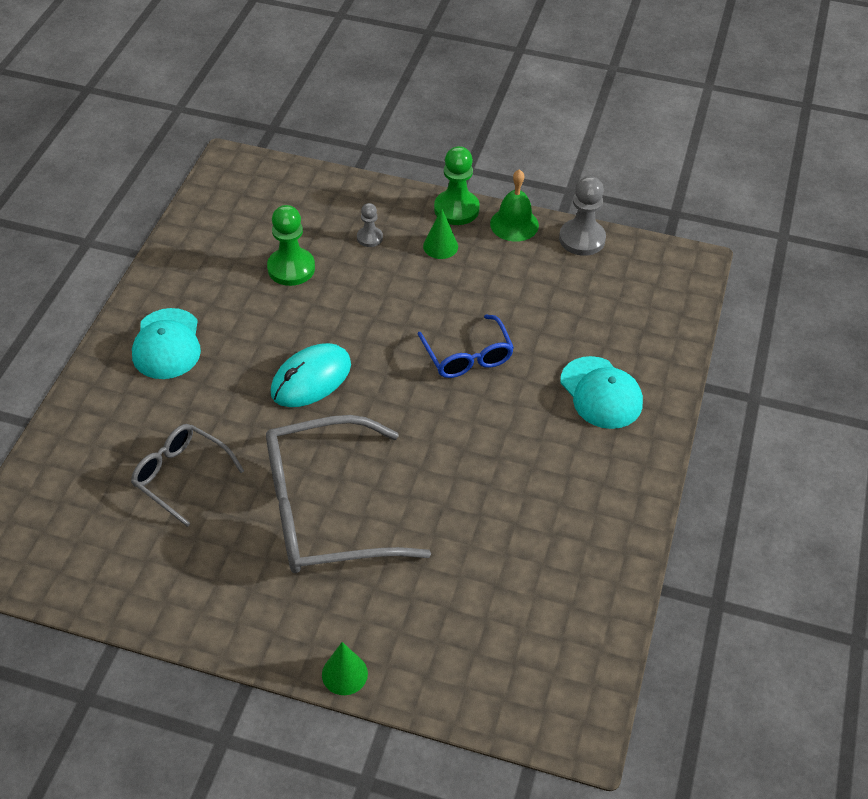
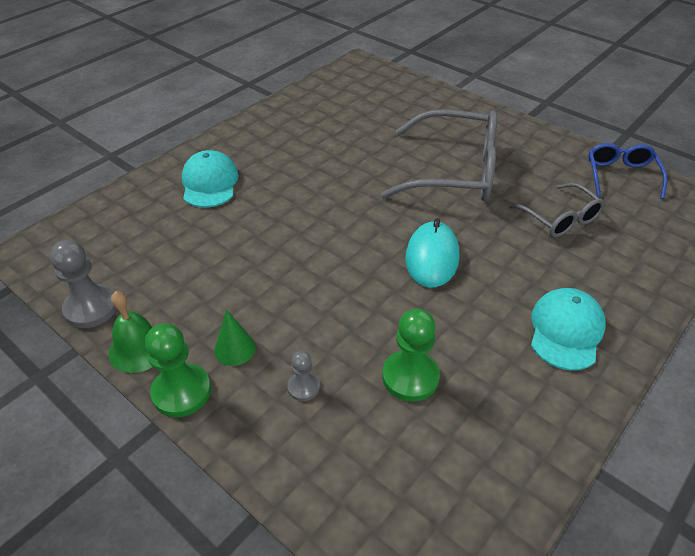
camera: 155 degrees left, 5 degrees down
(311, 379) = (432, 257): turquoise mouse -> turquoise mouse turned 60 degrees counterclockwise
(344, 674) = (471, 104): green cone -> none
(468, 357) = (288, 236): blue glasses -> blue glasses (621, 176)

